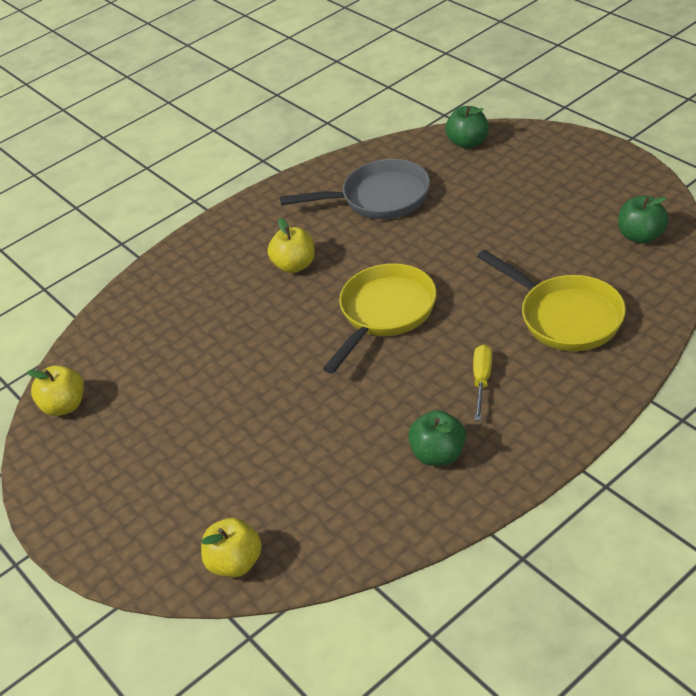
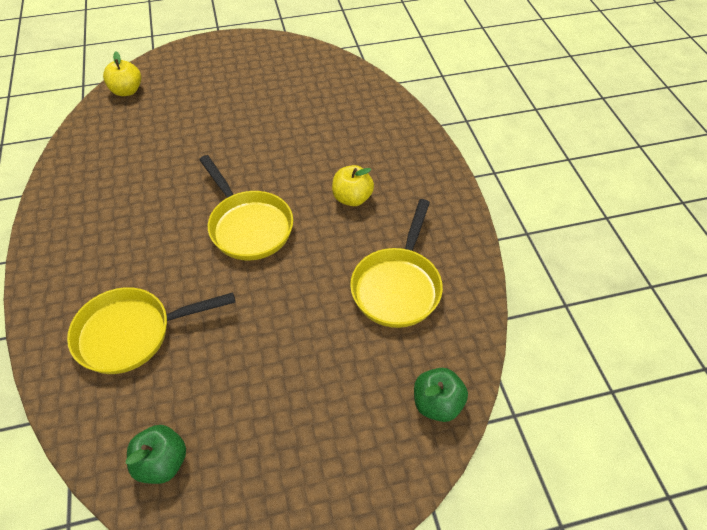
camera: 110 degrees right, 10 degrees up
(64, 406) = (313, 60): yellow apple -> none
(379, 198) = (397, 286): grey pan -> yellow pan
(438, 454) = (98, 196): green apple -> none
(482, 380) = (129, 247): yellow screwdriver -> none

